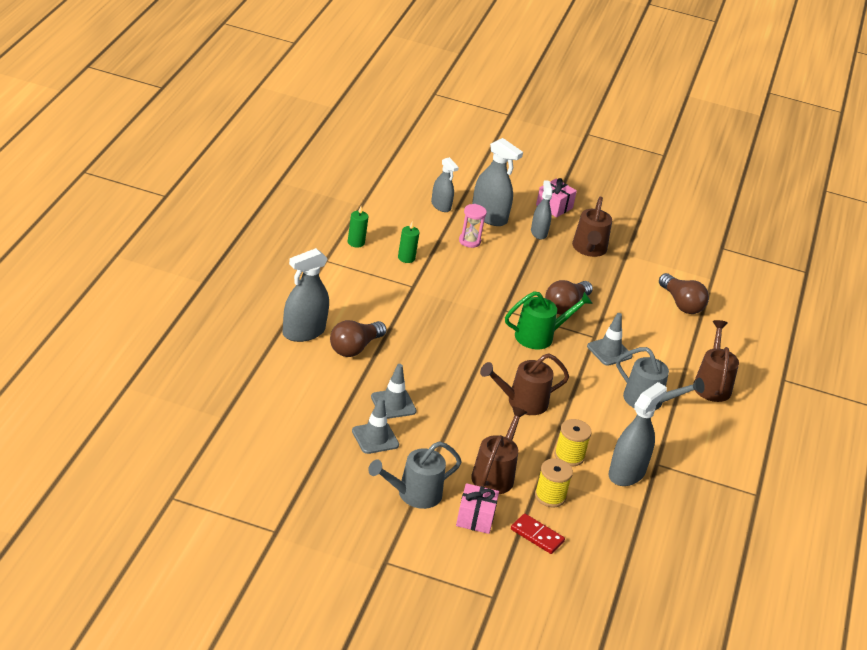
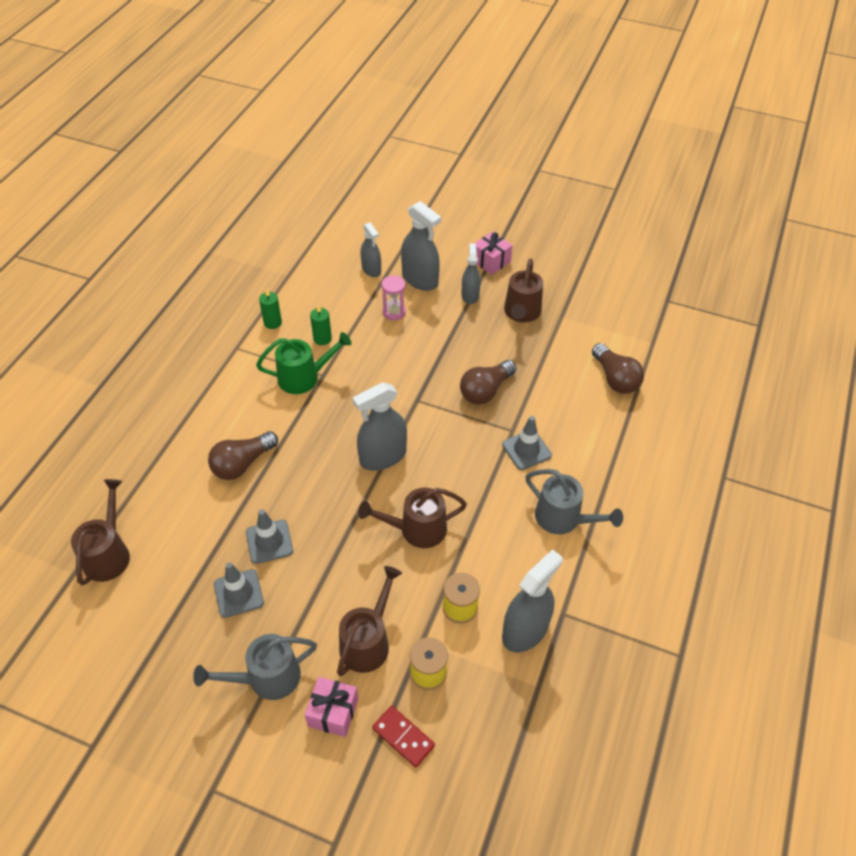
camera: 10 degrees right, 15 degrees up
(303, 332) = (191, 445): grey spray bottle -> grey spray bottle (383, 456)
(540, 336) = (451, 434): green watering can -> green watering can (304, 377)
(712, 384) = (639, 489): brown watering can -> brown watering can (109, 553)

